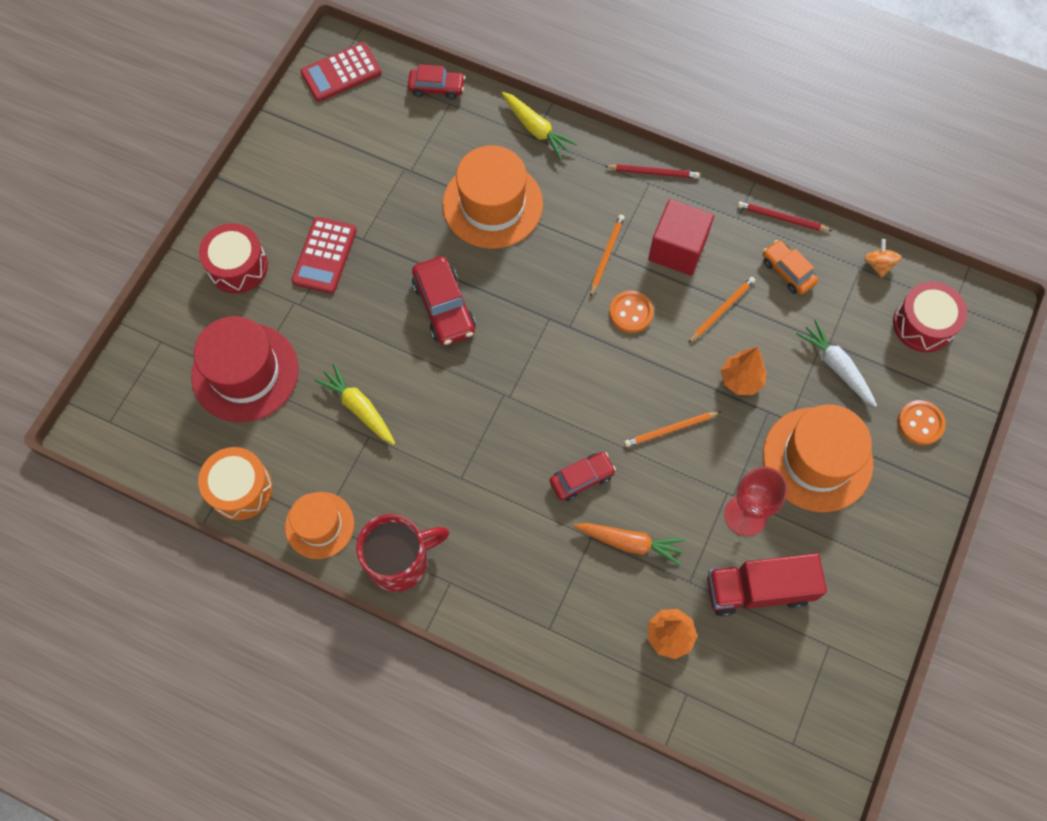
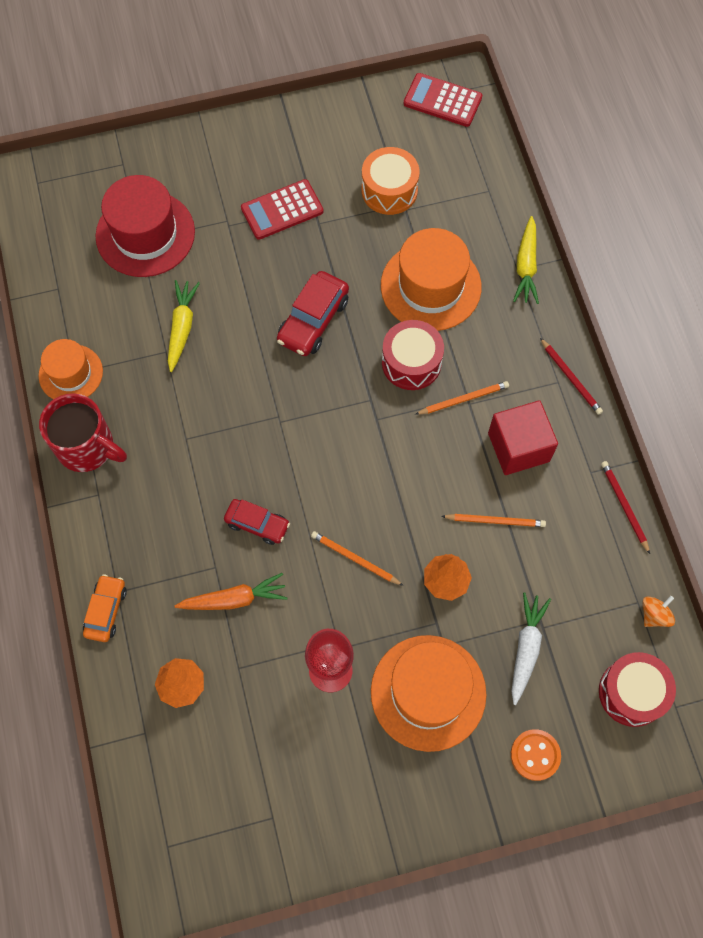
camera: 50 degrees right, 0 degrees up
(238, 266) = (222, 163): red drum -> red drum (411, 363)
(240, 489) = (56, 302): orange drum -> orange drum (389, 190)
(436, 88) = (493, 171): red car -> none
(630, 543) = (234, 599): orange carrot -> orange carrot turned 75 degrees counterclockwise
(631, 312) = (430, 454): orange button -> none
(758, 589) = (275, 726): red truck -> none
(787, 271) = (578, 546): orange car -> orange car (106, 611)

